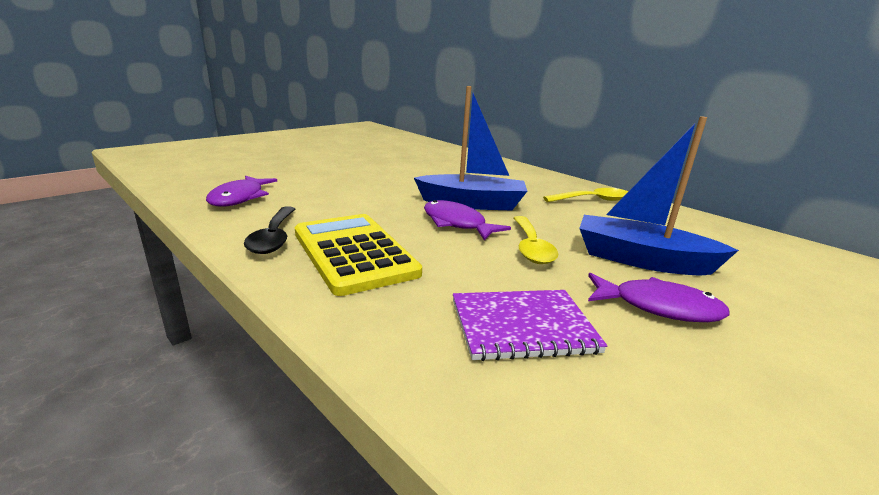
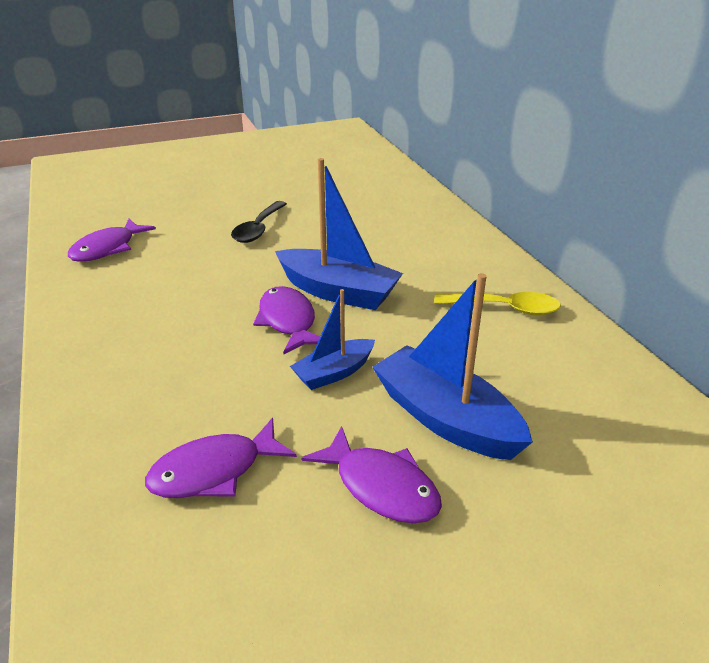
camera: 25 degrees right, 10 degrees up
(274, 237) = (95, 310): black spoon -> black spoon (258, 229)
(353, 253) = (148, 344): yellow calculator -> none
(522, 326) = (214, 471): purple notebook -> purple fish
(531, 247) = (334, 373): yellow spoon -> blue boat

